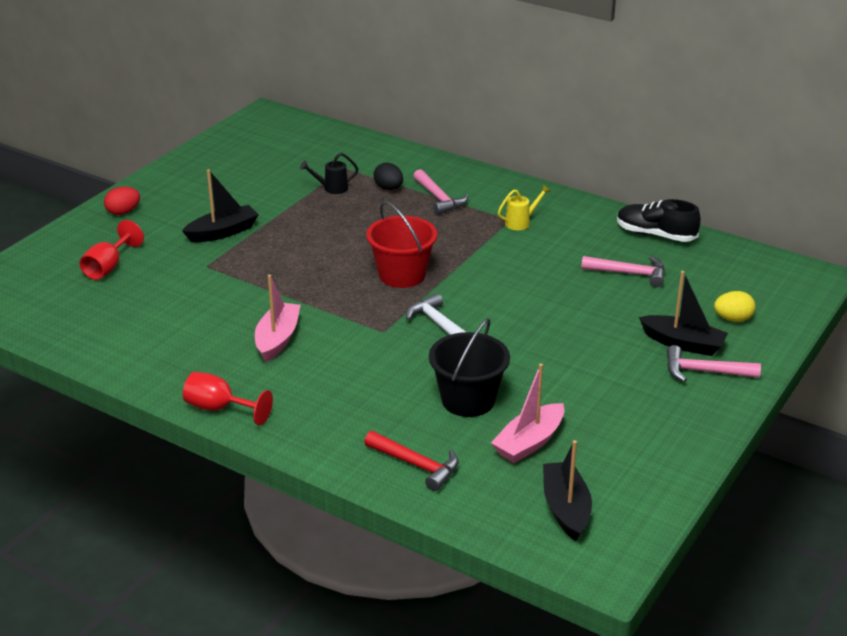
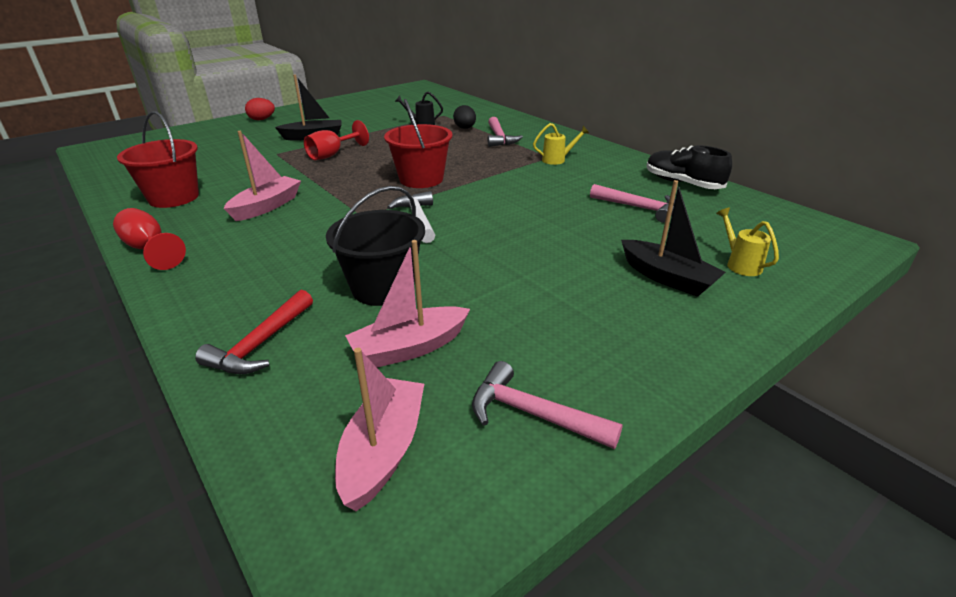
camera: 20 degrees right, 0 degrees up
(108, 267) = (208, 145): red goblet -> red goblet (332, 155)
(165, 347) = (174, 197): none -> red bucket
(416, 465) = (260, 344): red hammer -> red hammer turned 60 degrees clockwise
(566, 508) = (383, 451): black boat -> pink boat
(704, 372) = (680, 312): pink hammer -> pink hammer (532, 414)
(733, 319) = (740, 264): yellow egg -> yellow watering can

